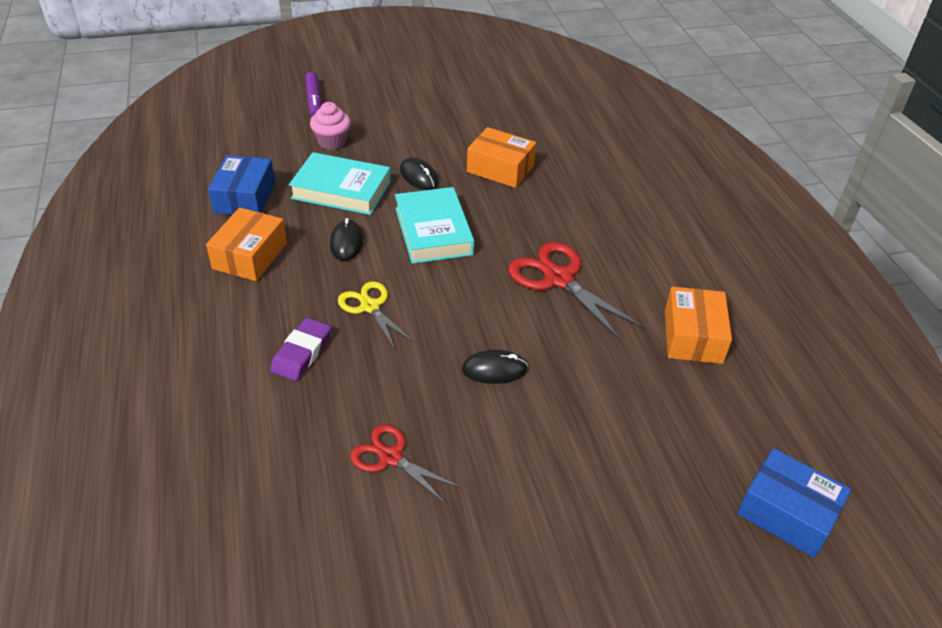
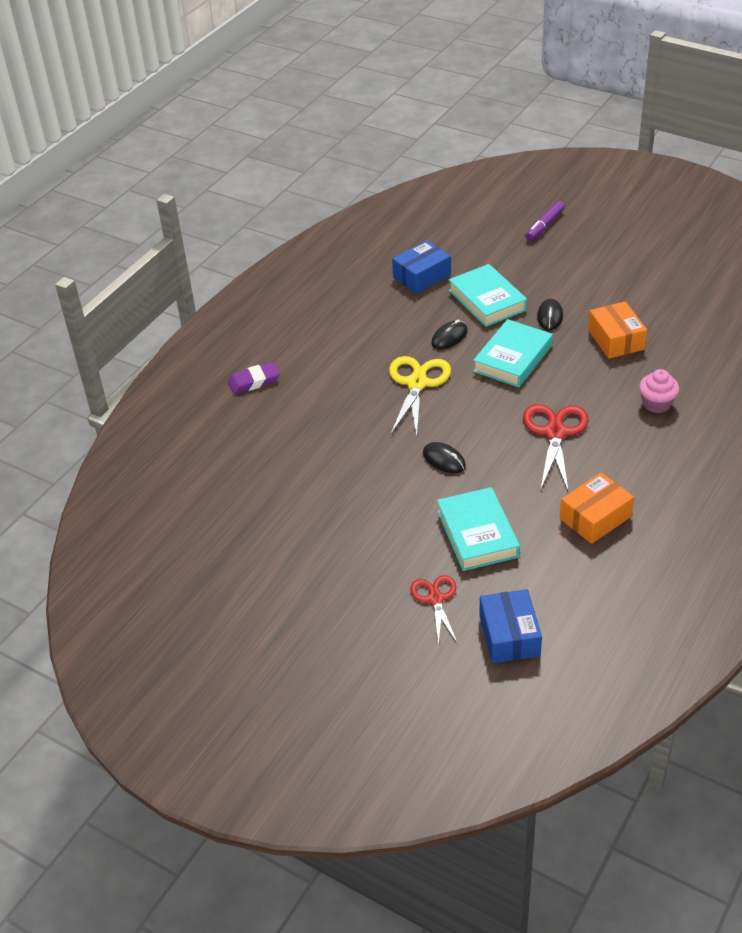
camera: 50 degrees right, 0 degrees up
(250, 256) = (384, 316): orange box -> none
(302, 353) = (350, 388): purple eraser -> purple eraser (254, 381)
(332, 141) = (521, 263): pink cupcake -> pink cupcake (656, 404)
(370, 307) = (417, 383): yellow scissors -> yellow scissors, size x1.59
(390, 457) = (333, 468): red scissors -> red scissors (435, 599)
(622, 426) = (477, 534): none -> turquoise book

